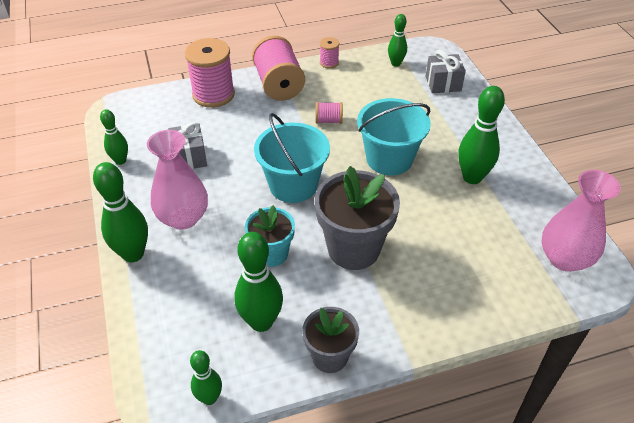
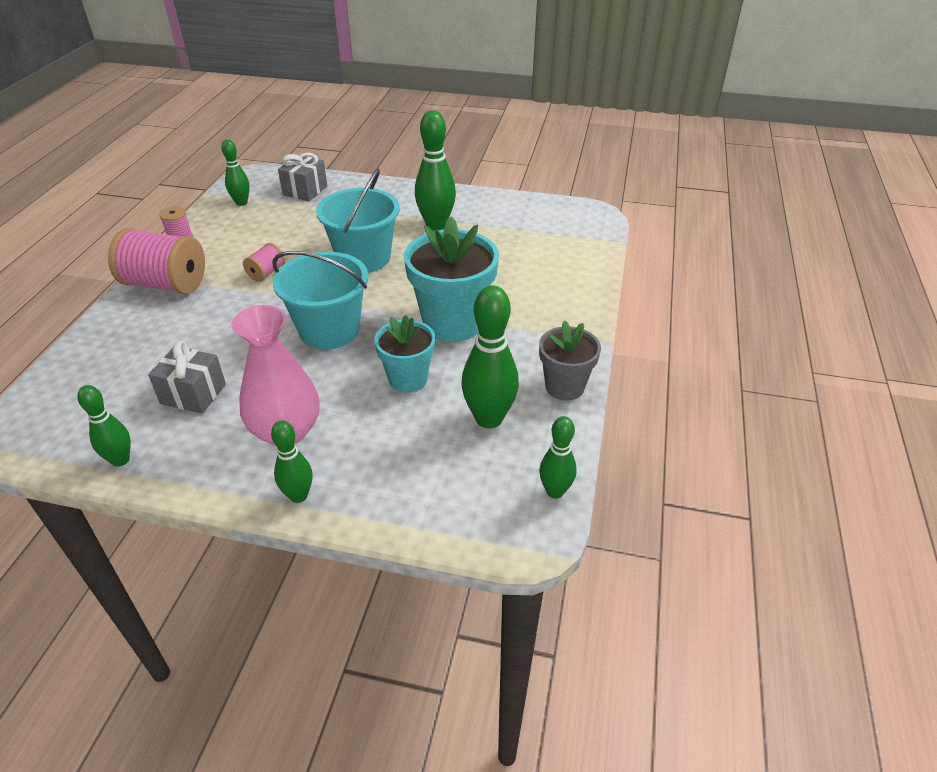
camera: 60 degrees left, 5 degrees down
(133, 254) = (298, 495): green bowling pin -> green bowling pin, size x0.59
(213, 94) = (111, 338): pink spool -> none
(353, 249) = (452, 323): grey flower pot -> turquoise flower pot
(564, 258) = (562, 221): pink vase -> none

